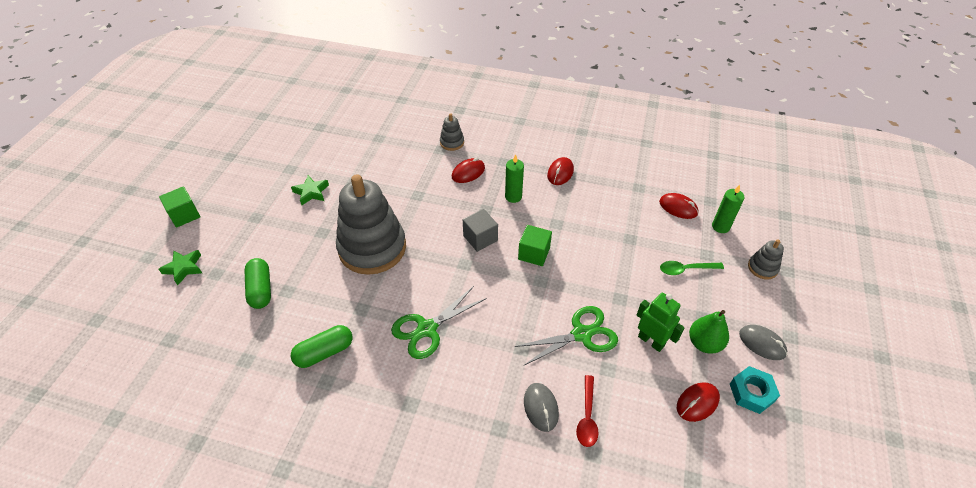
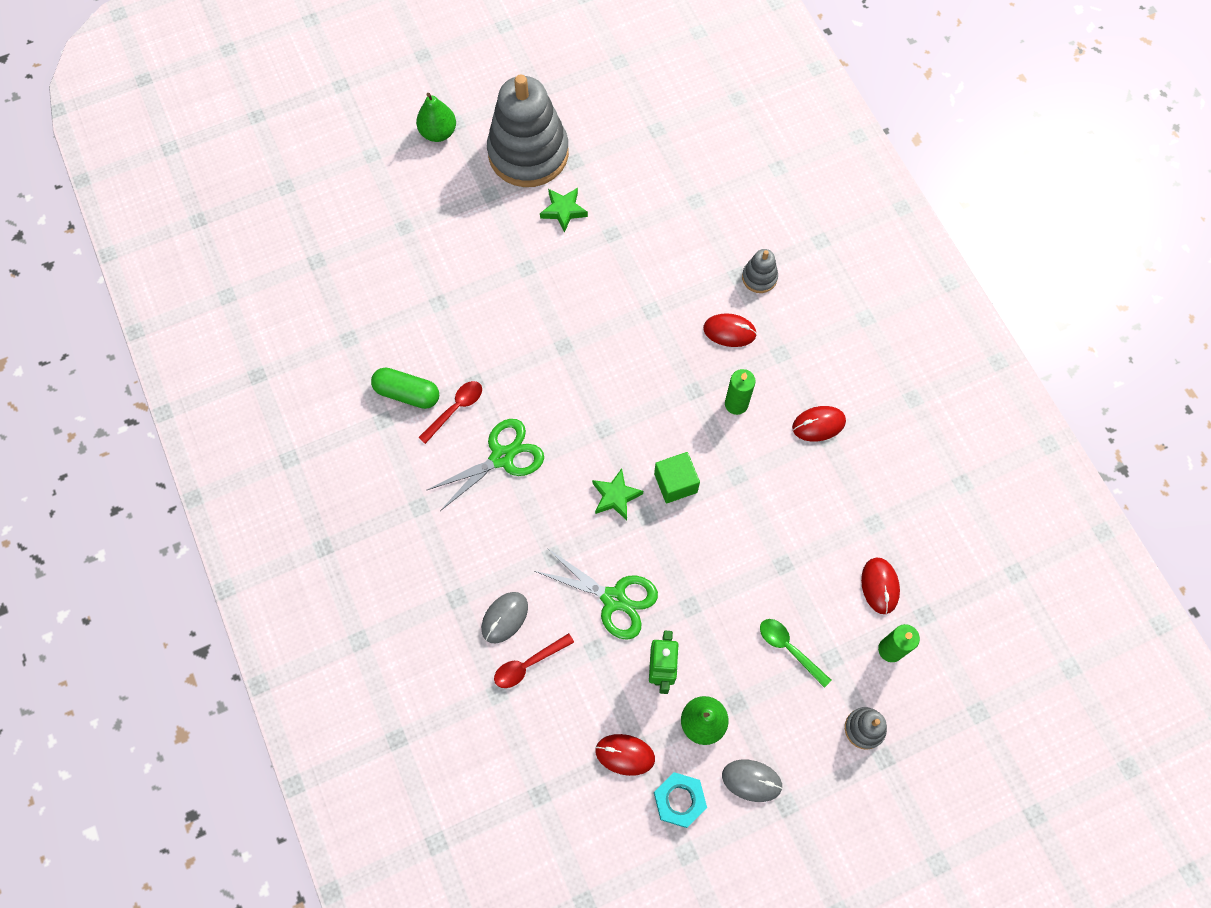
camera: 50 degrees right, 20 degrees up
(184, 215) = (438, 132): green cube -> green pear
(184, 268) = (386, 196): green star -> green star (615, 496)
(260, 289) = (421, 280): green capsule -> none
(367, 332) = (455, 409): none -> red spoon
(372, 248) = (548, 329): grey stacking toy -> grey stacking toy (528, 153)
(427, 329) = (502, 457): green scissors -> green scissors turned 135 degrees clockwise
(480, 238) = (649, 417): grey cube -> none
(762, 343) = (751, 780): grey mouse -> grey mouse turned 75 degrees counterclockwise

